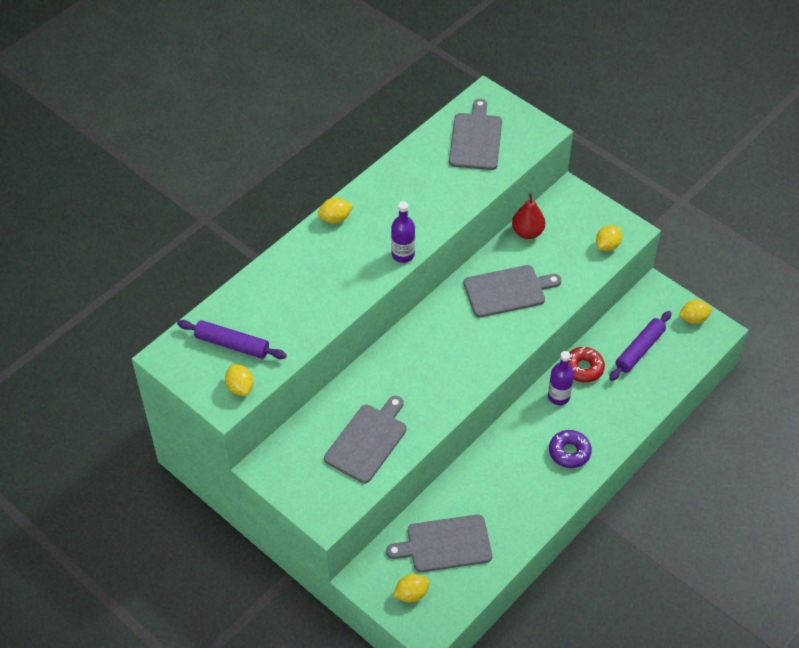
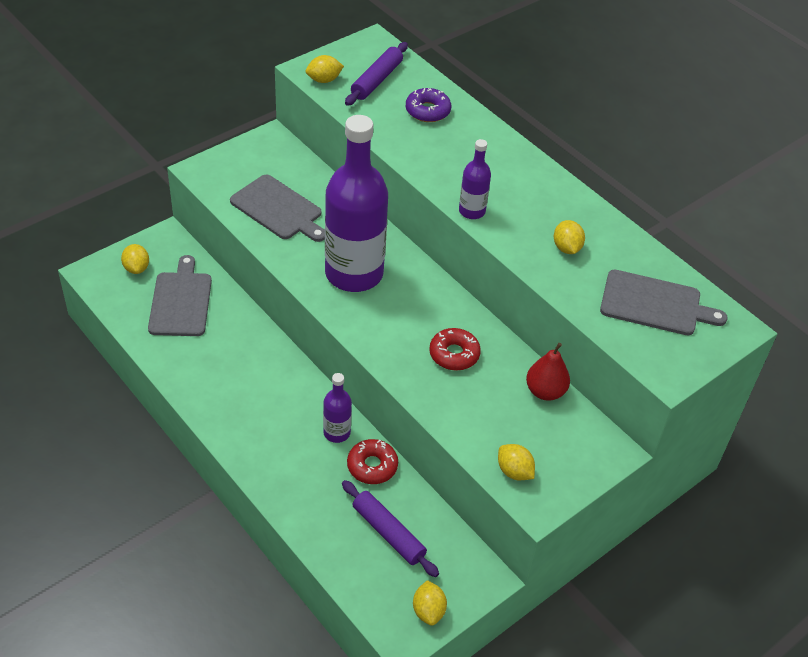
camera: 95 degrees right, 5 degrees down
(335, 218) = (532, 167): yellow lemon -> yellow lemon (566, 248)
(436, 369) = (354, 273): none -> purple bottle
(507, 291) = (454, 354): grey cutting board -> red donut
(569, 452) = (258, 426): purple donut -> purple donut (427, 111)

